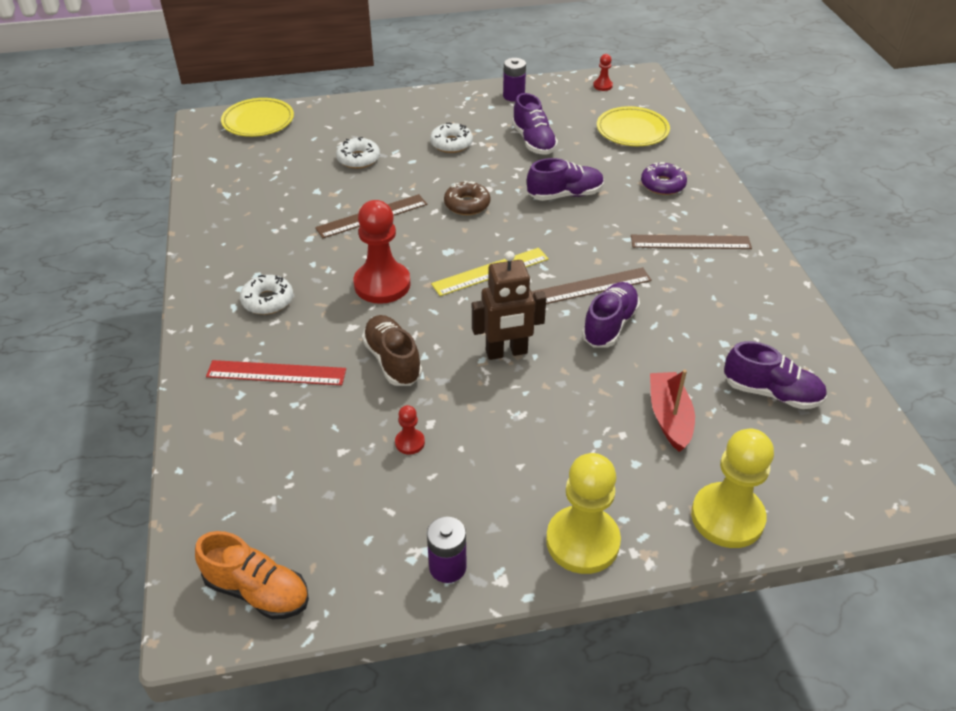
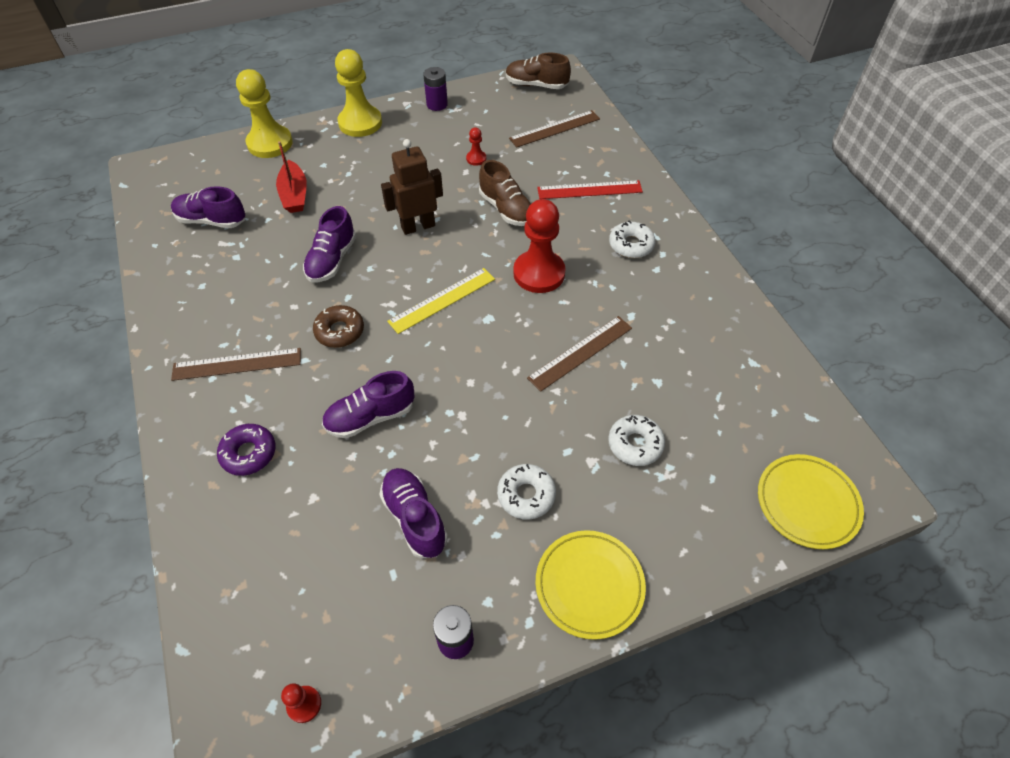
camera: 170 degrees right, 10 degrees up
(257, 591) = (536, 85): orange shoe -> brown shoe
(467, 204) = (482, 385): brown donut -> brown donut (339, 331)
(590, 287) = (347, 296): brown ruler -> brown ruler (555, 129)
(632, 131) = (270, 569): yellow plate -> yellow plate (589, 585)

